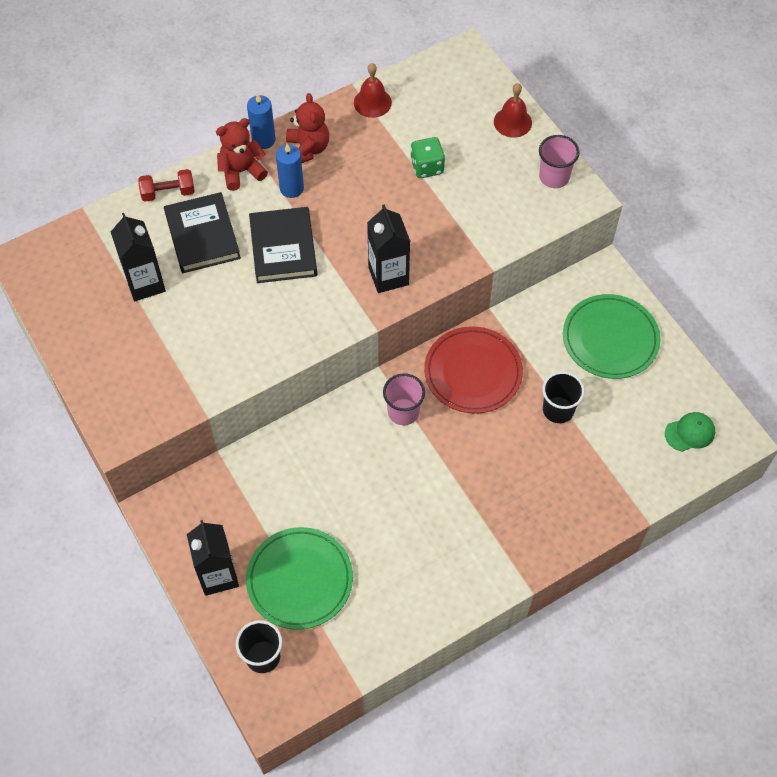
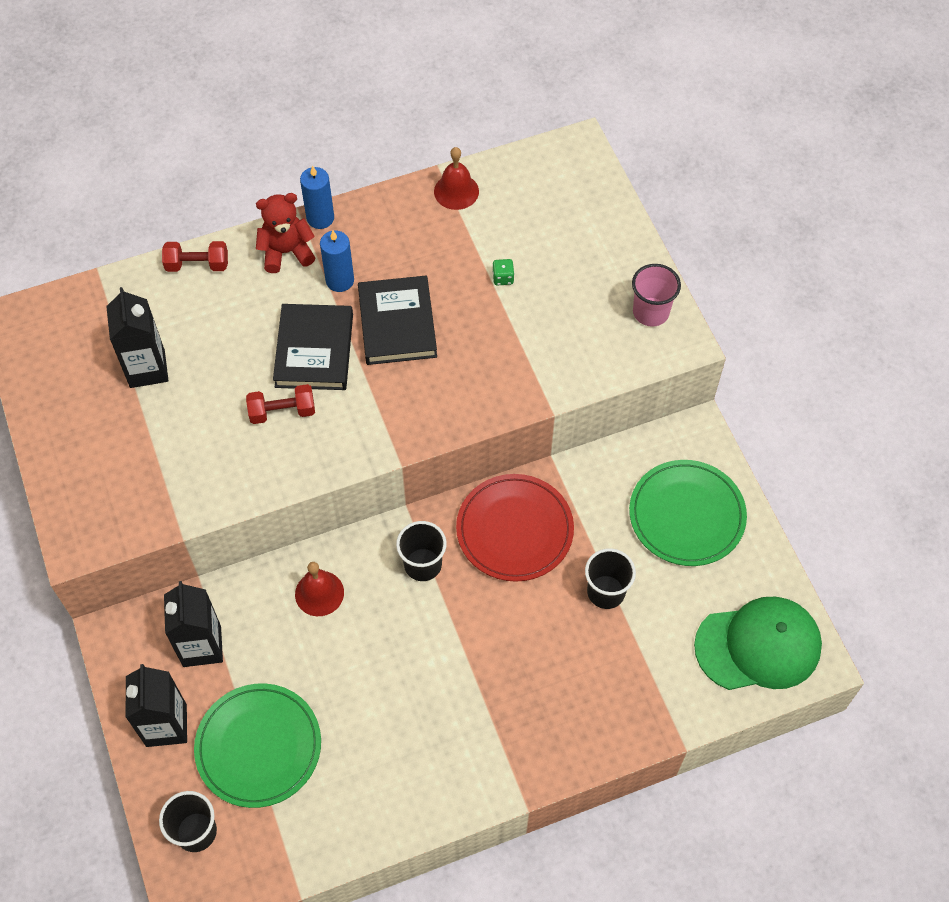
camera: 10 degrees right, 0 degrees up
(202, 236) = (225, 322): black book -> black book (397, 324)
(268, 301) = (282, 412): none -> red dumbbell
(308, 149) = (369, 236): red teddy bear -> none
(388, 276) = (429, 402): black carton -> black carton (202, 646)
(403, 412) = (423, 564): pink cup -> black cup
(427, 167) = (503, 278): green dice -> green dice, size x0.58
(512, 122) = (616, 238): red bell -> red bell (319, 593)
(690, 432) = (758, 646): green cap -> green cap, size x2.03

